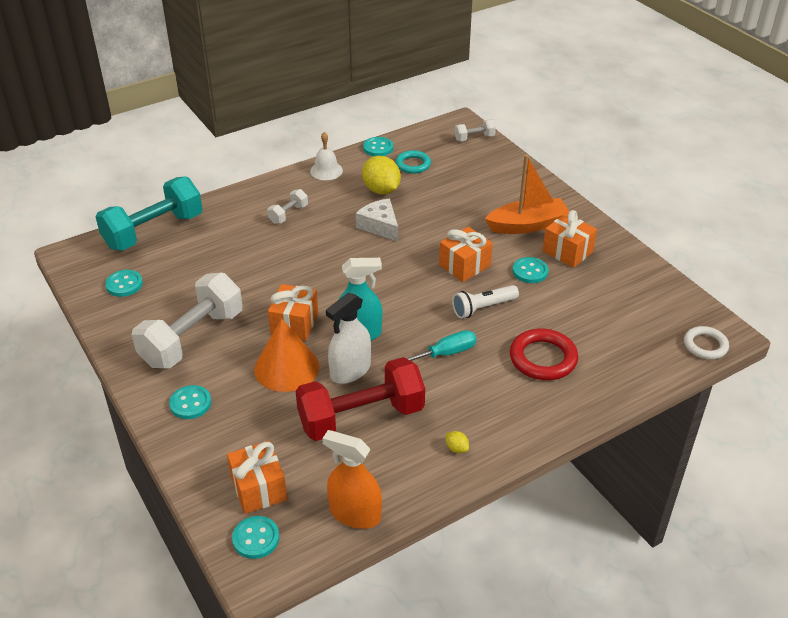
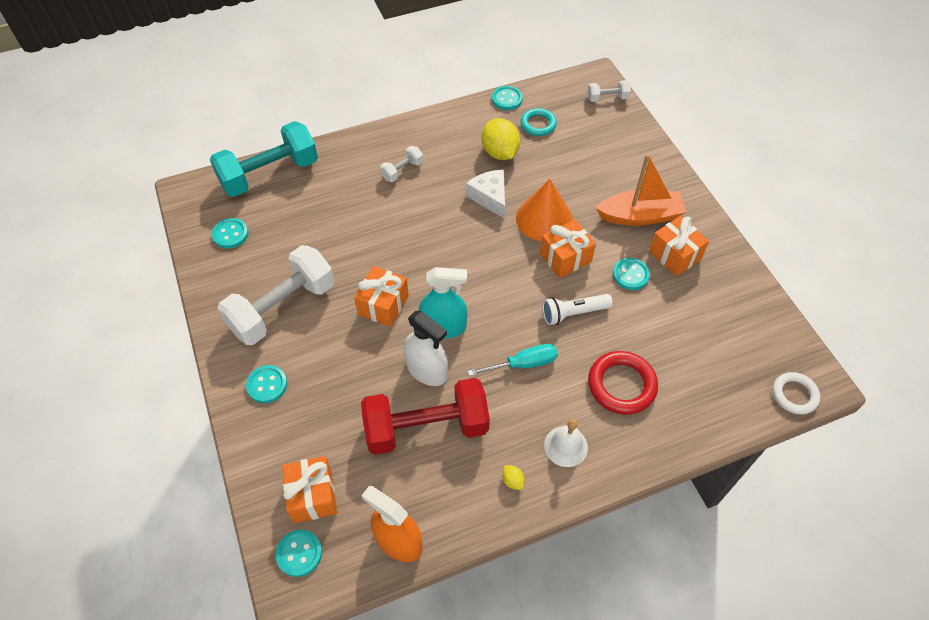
camera: 10 degrees right, 15 degrees up
(286, 367) = (366, 357): orange cone -> orange cone (544, 219)
(326, 170) = (449, 121): white bell -> white bell (566, 446)
(350, 370) = (426, 370): white spray bottle -> white spray bottle turned 105 degrees counterclockwise

